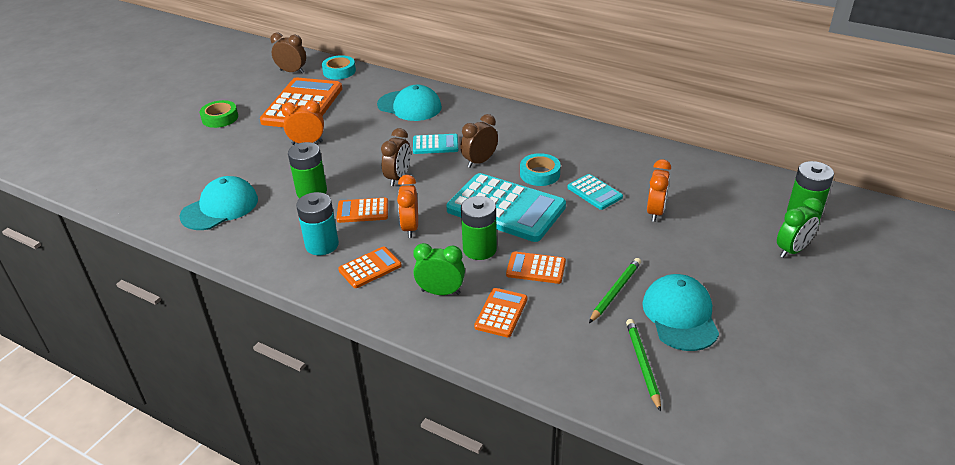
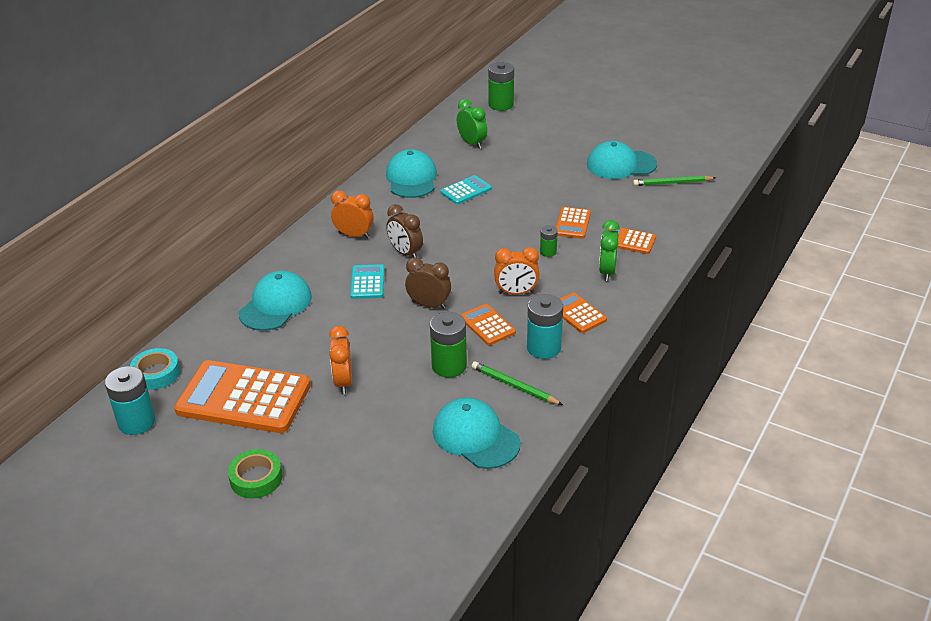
camera: 90 degrees left, 0 degrees up
(292, 71) = (136, 422): brown clock -> turquoise battery
(363, 211) = (487, 325): orange calculator -> orange calculator turned 150 degrees clockwise
(479, 249) = (548, 252): green battery -> green battery, size x0.54
(506, 208) = (487, 238): turquoise calculator -> none
(540, 174) = (433, 218): turquoise tape -> none
(613, 158) = (411, 178): none -> turquoise cap
(615, 291) = (597, 189): green pencil -> green pencil (514, 386)
(655, 212) = (496, 164): orange clock -> orange clock (354, 235)
(792, 250) = (545, 115): green clock -> green clock (472, 143)

